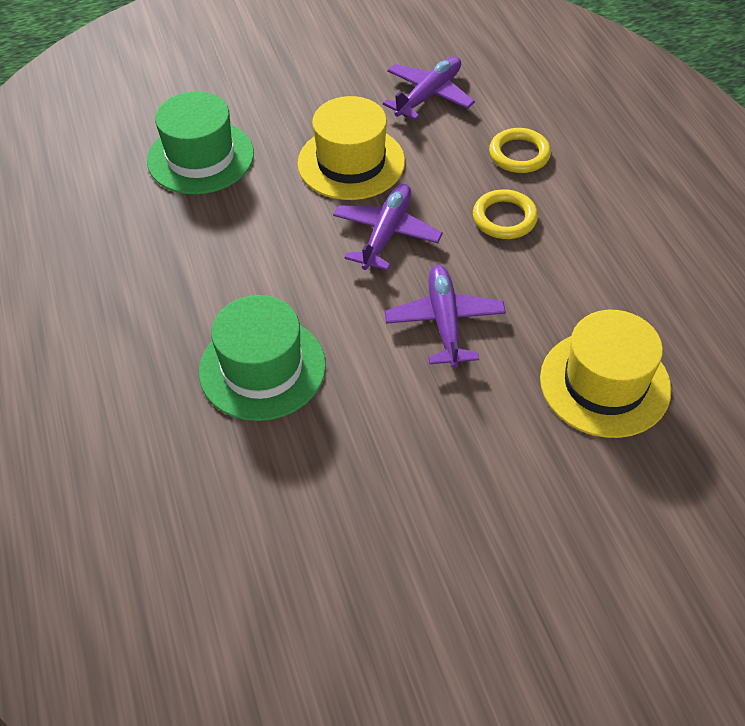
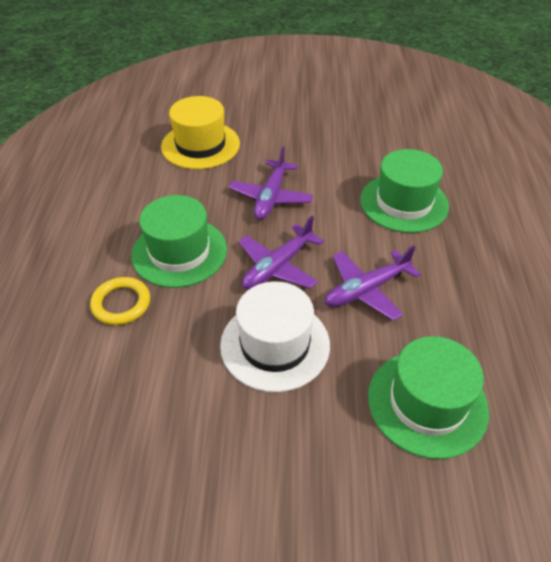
camera: 160 degrees left, 5 degrees down
(351, 162) = (275, 344): yellow hat -> white hat
(429, 95) = (150, 405): purple plane -> purple plane (366, 290)
(504, 218) = (179, 252): yellow ring -> green hat

